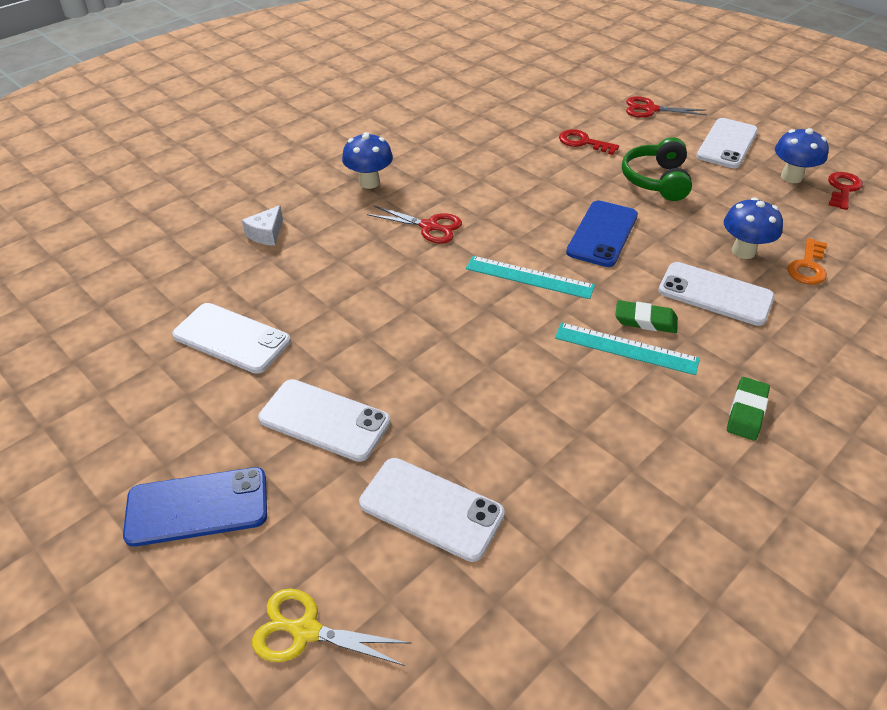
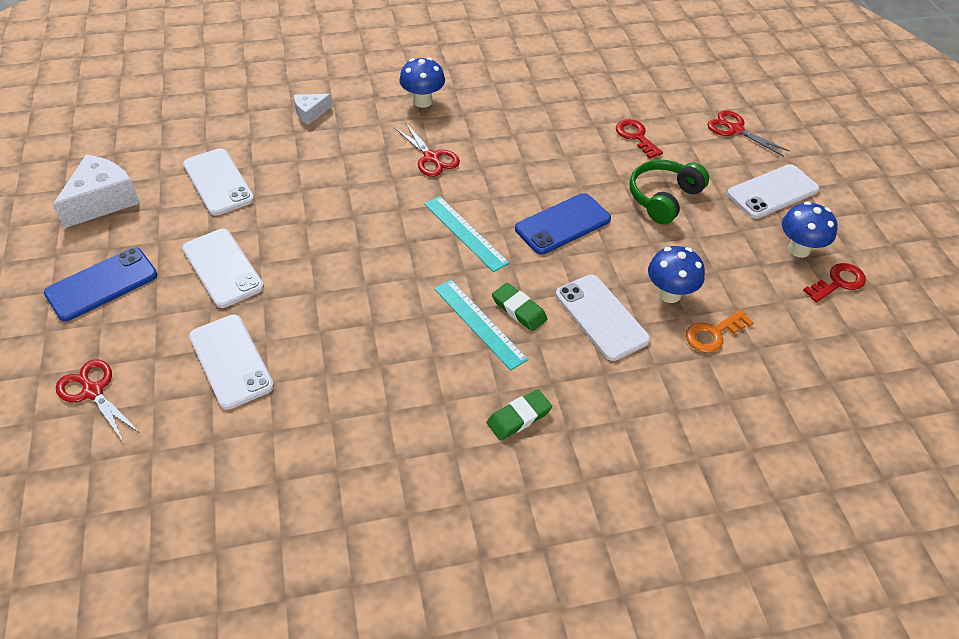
camera: 30 degrees right, 5 degrees up
(108, 417) = (103, 201): none -> white cheese
(197, 507) = (102, 284): blue phone -> blue phone turned 60 degrees counterclockwise
(306, 631) = (93, 391): yellow scissors -> red scissors

